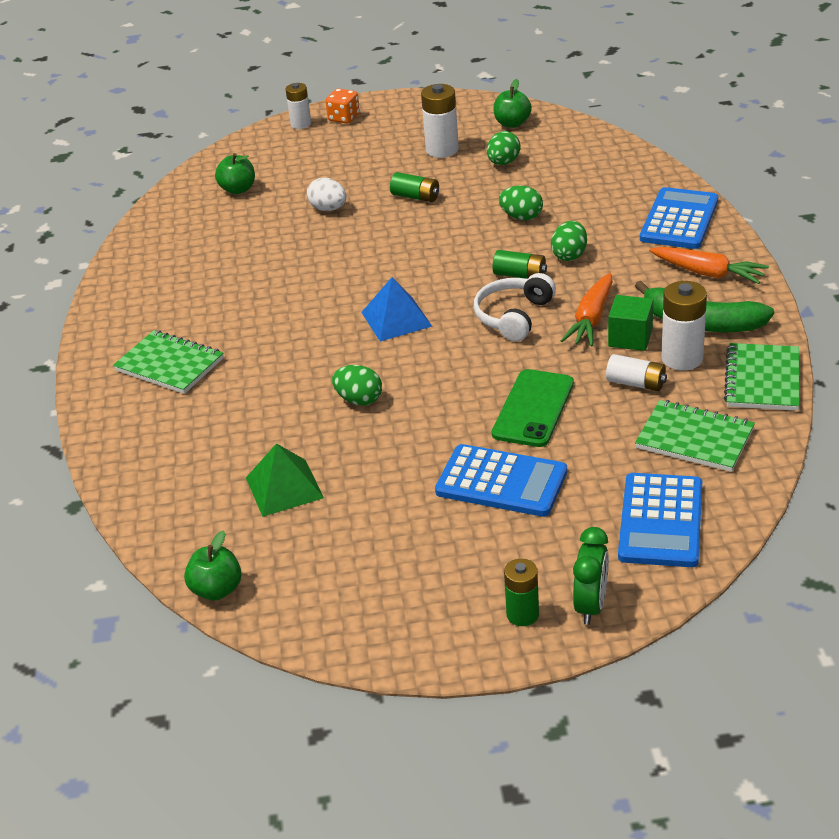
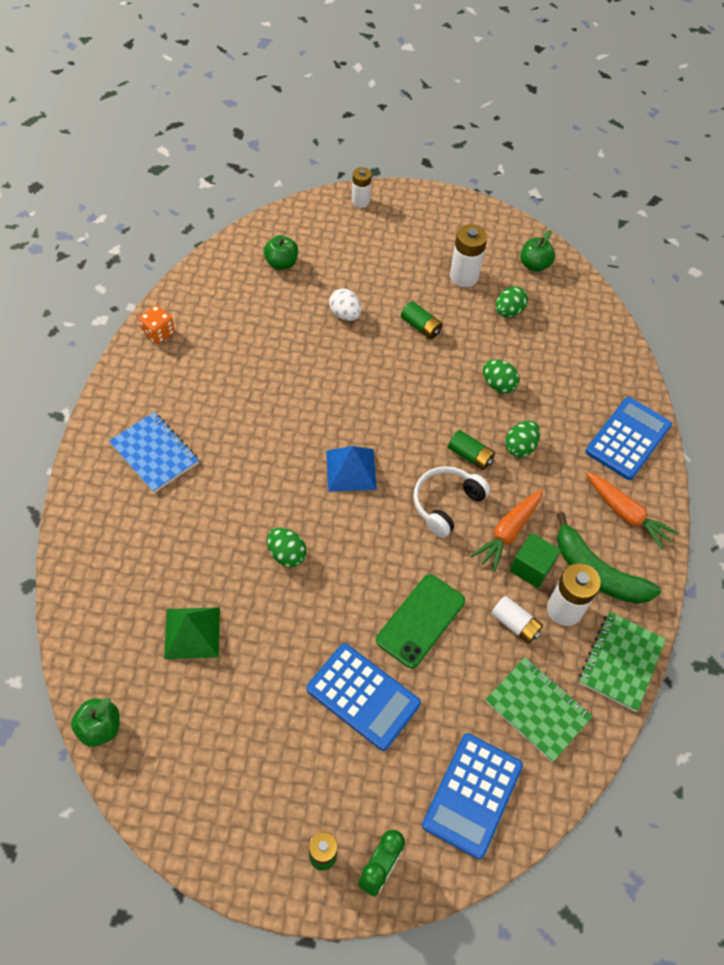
camera: 10 degrees right, 20 degrees up
(169, 365) = (154, 453): green notebook -> blue notebook
(344, 118) = (398, 207): orange dice -> orange dice (158, 333)

